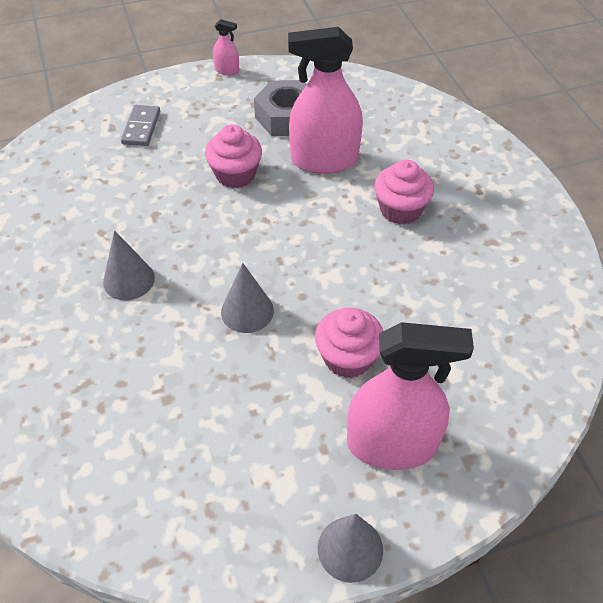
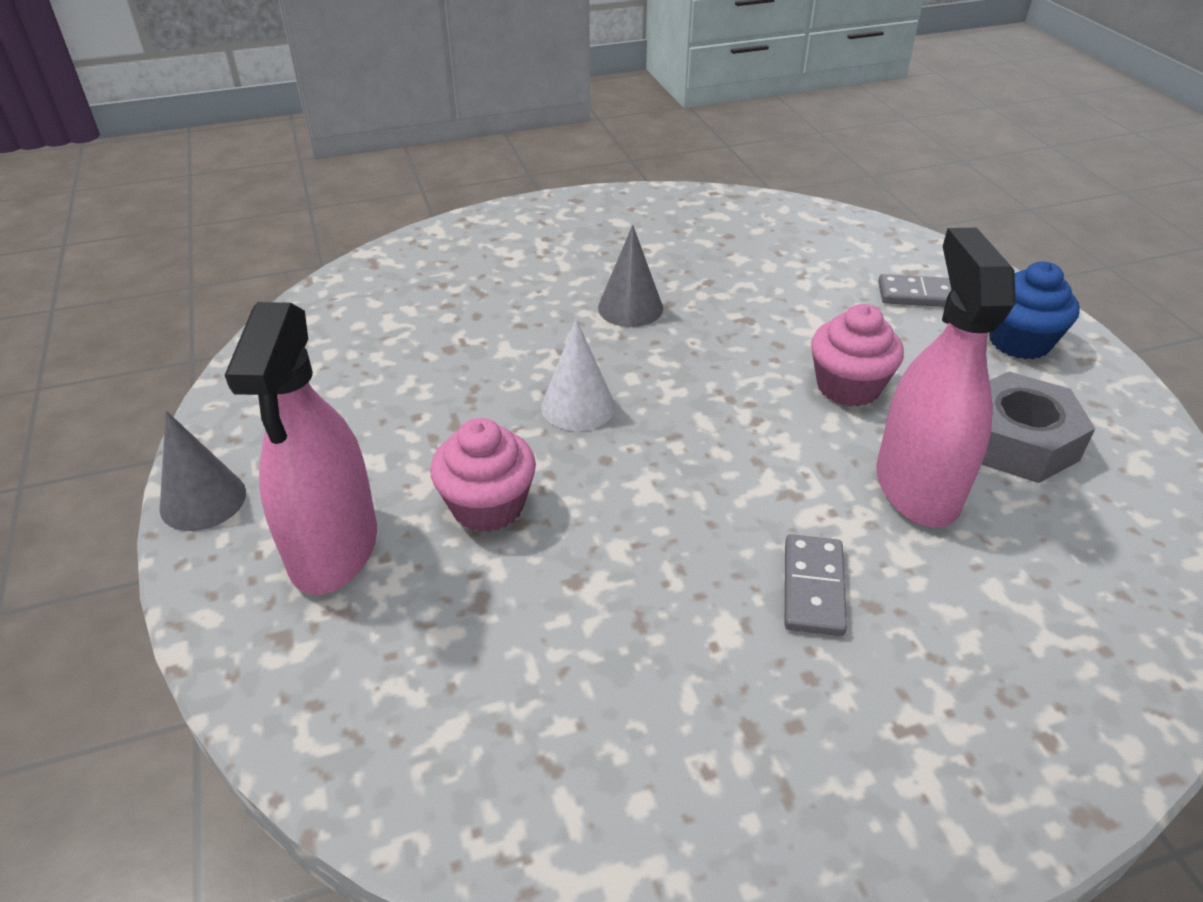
camera: 90 degrees right, 10 degrees down
(198, 97) = (1019, 342): none -> blue cupcake
(227, 70) = (1108, 368): pink spray bottle -> none
(247, 311) = (578, 406): grey cone -> white cone
(400, 210) = (813, 588): pink cupcake -> grey domino

